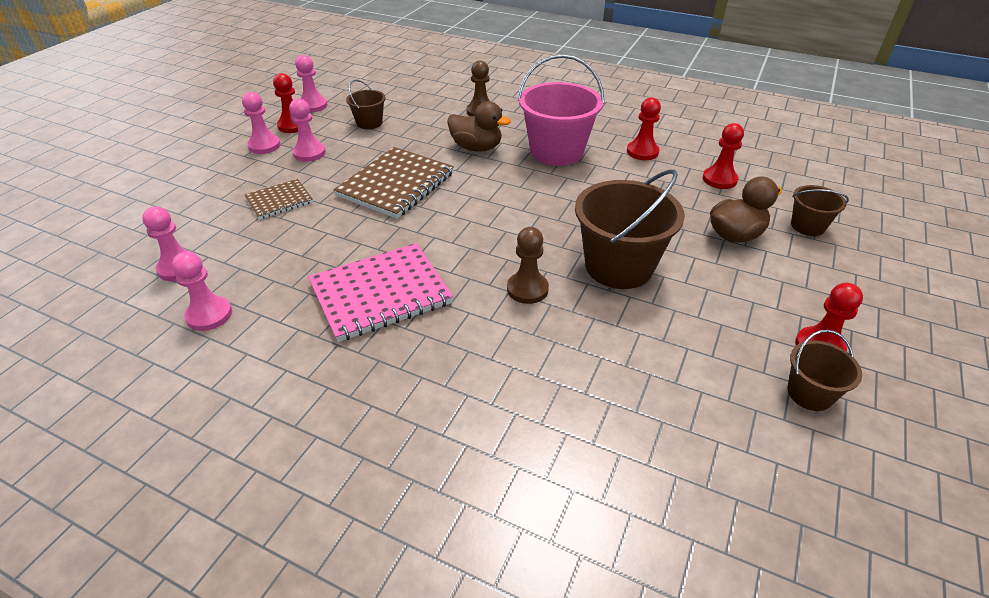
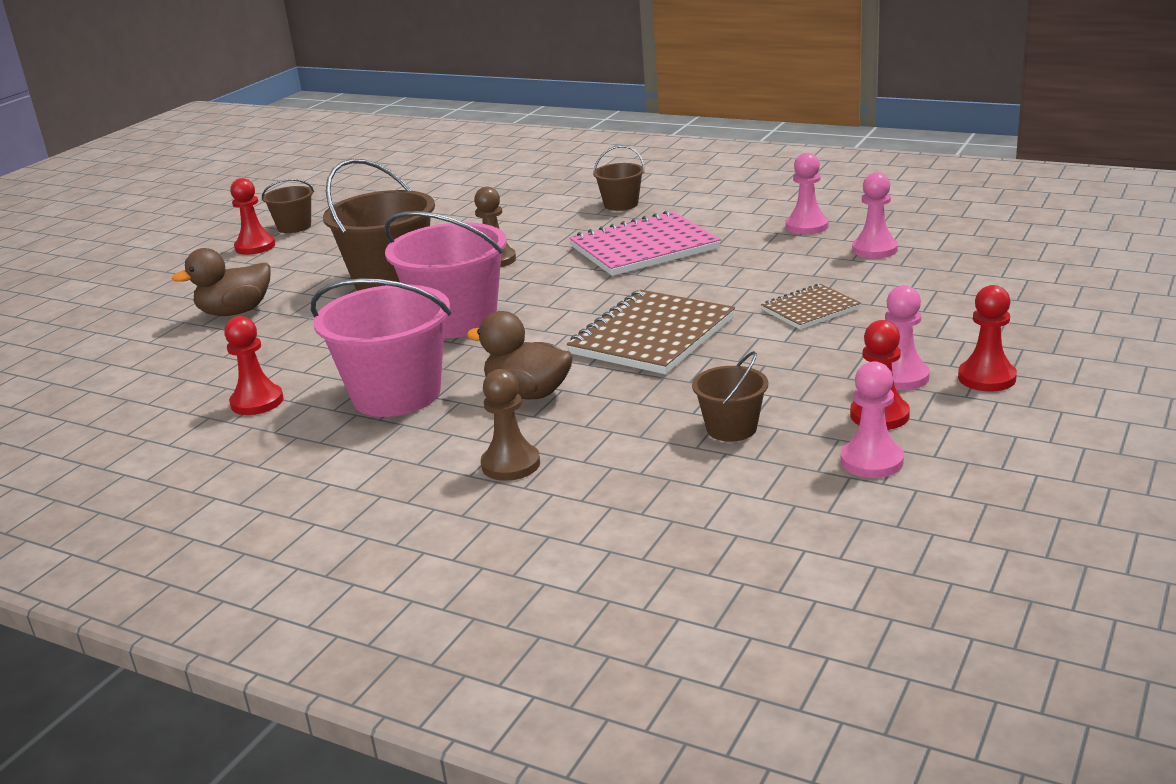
camera: 175 degrees left, 15 degrees down
(309, 153) = (811, 370): pink pawn -> none
(539, 210) = (457, 321): none -> pink bucket
(719, 179) = (182, 369): red pawn -> red pawn (986, 378)
(807, 226) = (139, 325): brown bucket -> brown bucket (621, 204)

